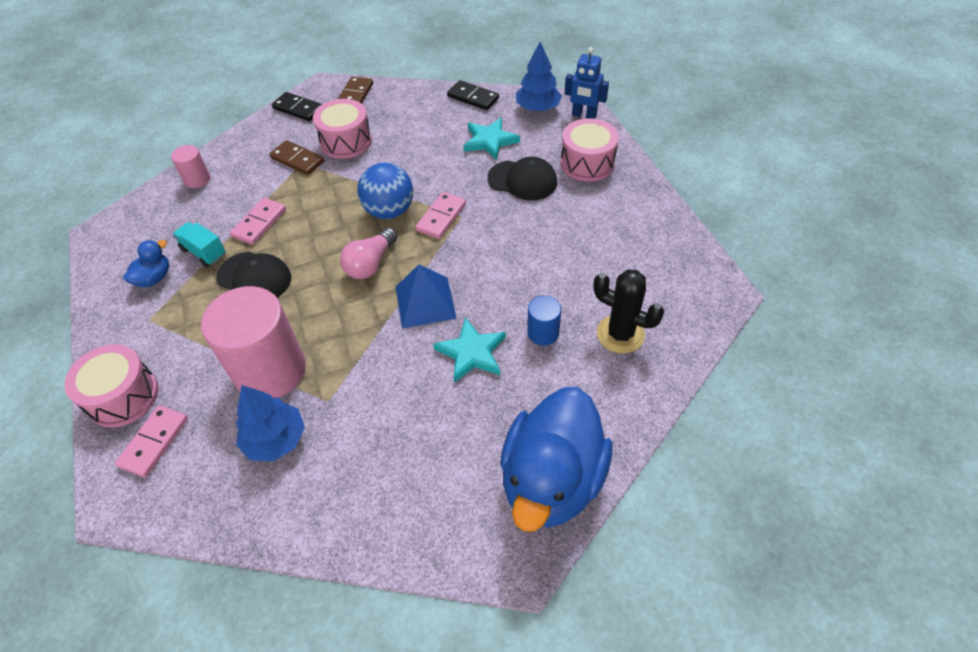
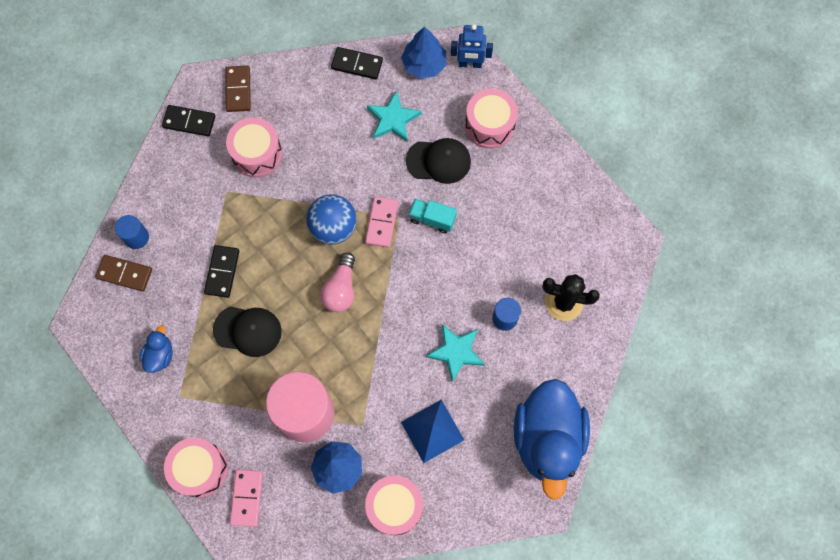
camera: 20 degrees left, 20 degrees up
(197, 179) = (136, 237): pink cylinder -> blue cylinder
(204, 252) = (189, 317): turquoise truck -> turquoise truck (432, 219)
(259, 223) = (222, 272): pink domino -> black domino
(297, 160) = (221, 188): brown domino -> brown domino (124, 273)
(321, 505) = (395, 506): none -> pink drum
(425, 302) = (402, 315): blue pyramid -> blue pyramid (432, 431)

